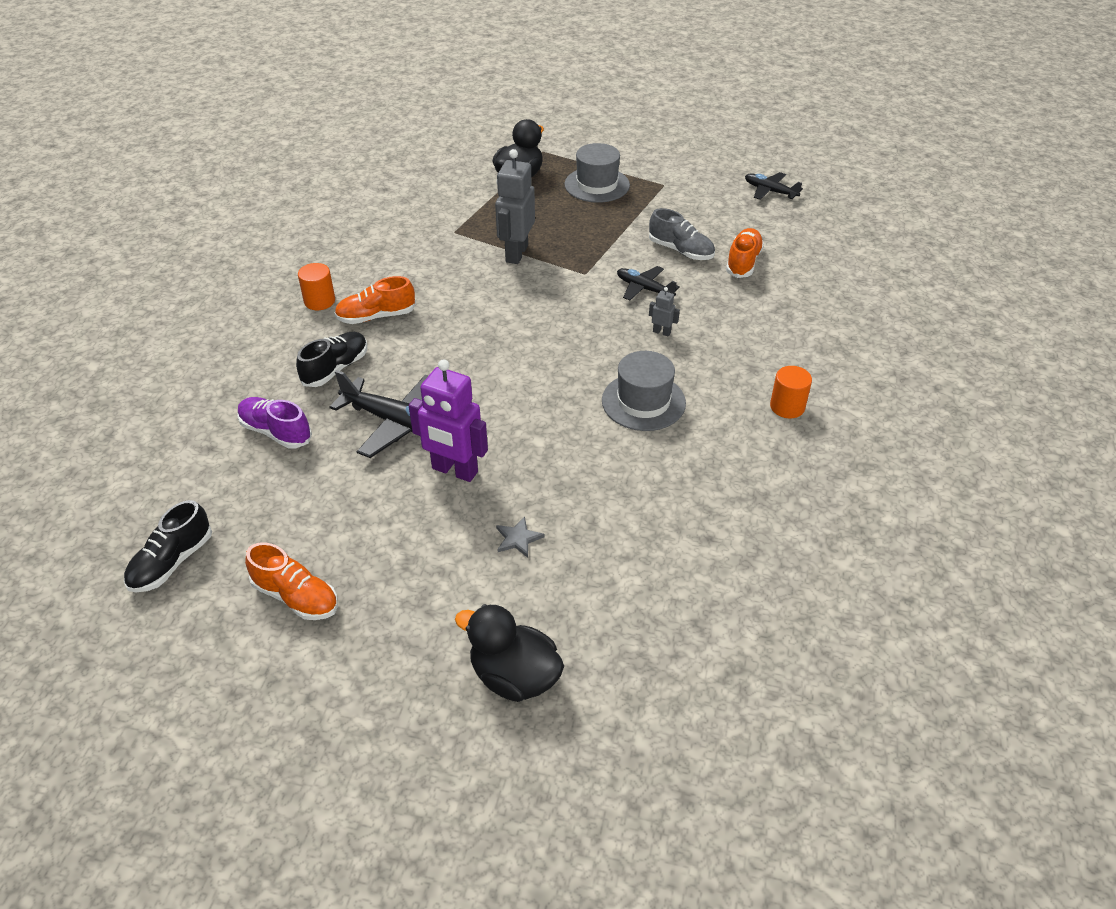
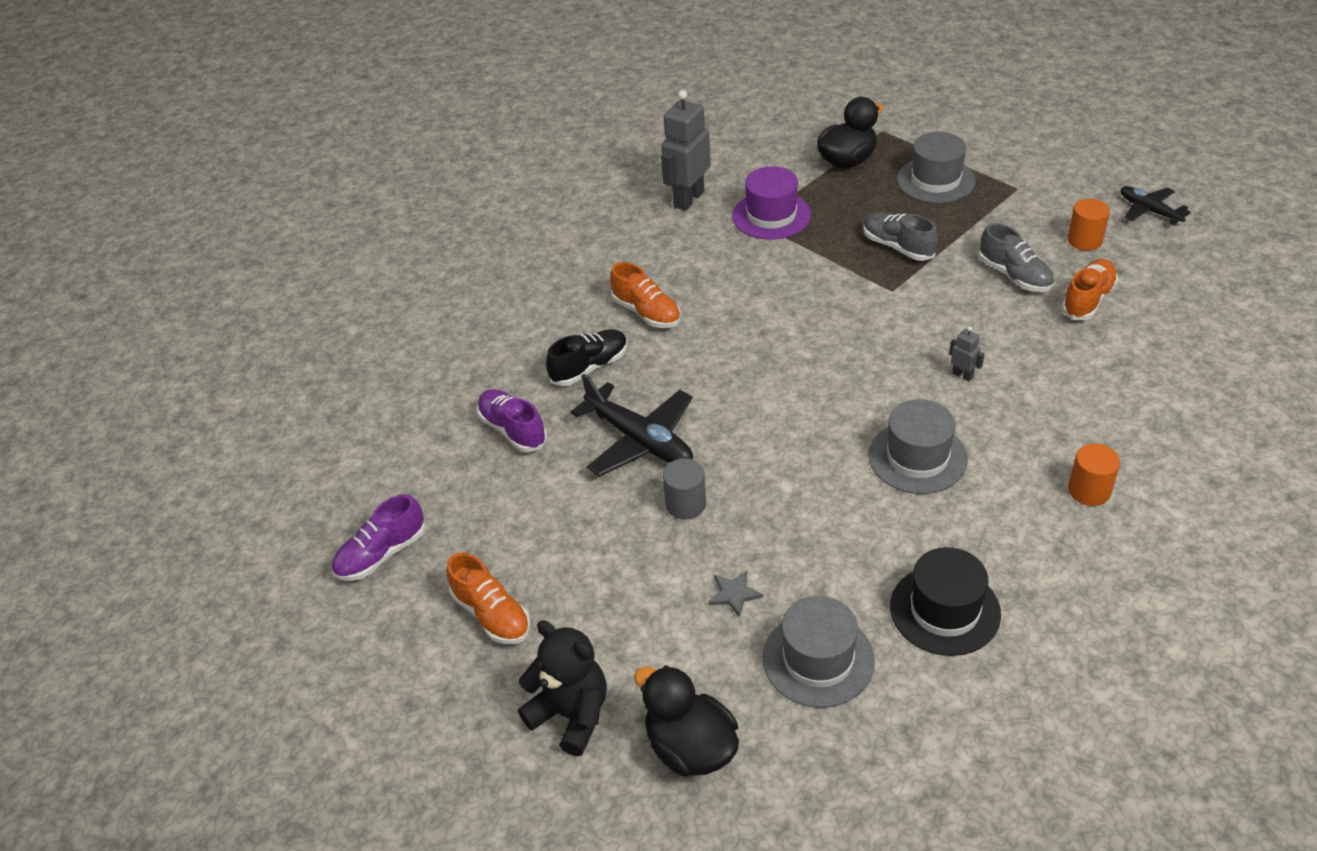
camera: 20 degrees right, 0 degrees up
(172, 562) = (382, 554): black shoe -> purple shoe
(319, 301) = (591, 287): orange cylinder -> orange cylinder (1084, 240)
(376, 316) = (646, 312): orange shoe -> orange shoe turned 135 degrees counterclockwise
(396, 671) = (571, 715): none -> black teddy bear
(454, 471) = (686, 504): purple robot -> grey cylinder
(466, 226) = (771, 215): none -> purple hat
(516, 253) = (819, 256): grey robot -> grey robot (688, 199)
(580, 239) = (898, 247): none -> grey shoe
(606, 579) = (818, 659): none -> grey hat
(644, 288) = (956, 318): black plane -> none
(700, 520) = (944, 610): none -> black hat

